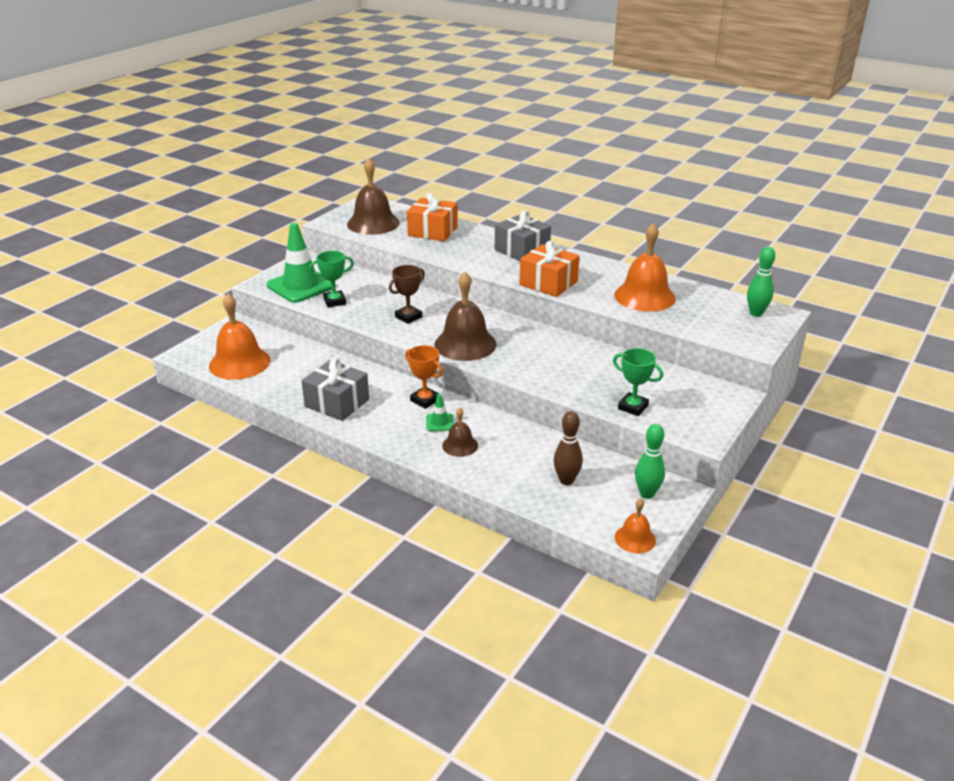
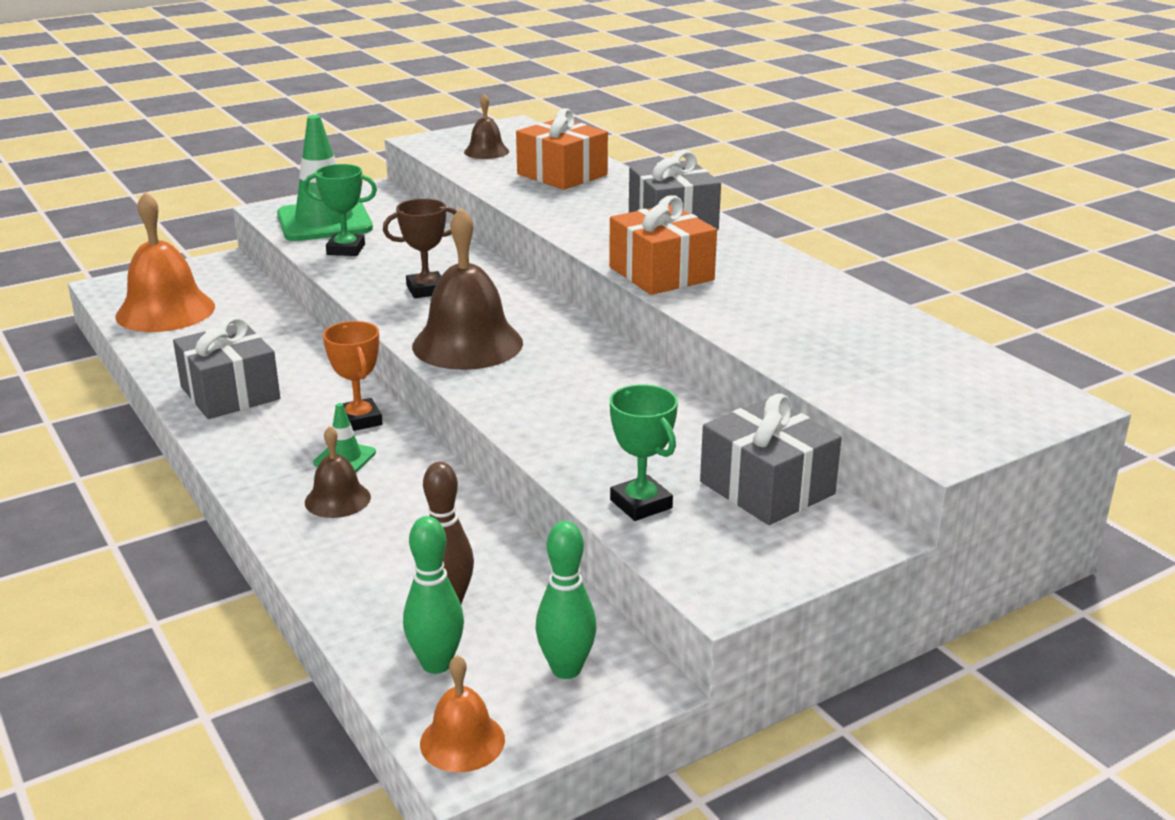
camera: 25 degrees right, 5 degrees down
(373, 223) = (486, 151): brown bell -> brown bell, size x0.52
(644, 296) = (810, 324): orange bell -> none
(678, 384) = (767, 488): none -> grey gift
(756, 313) = (1003, 393): green bowling pin -> green bowling pin (436, 664)

